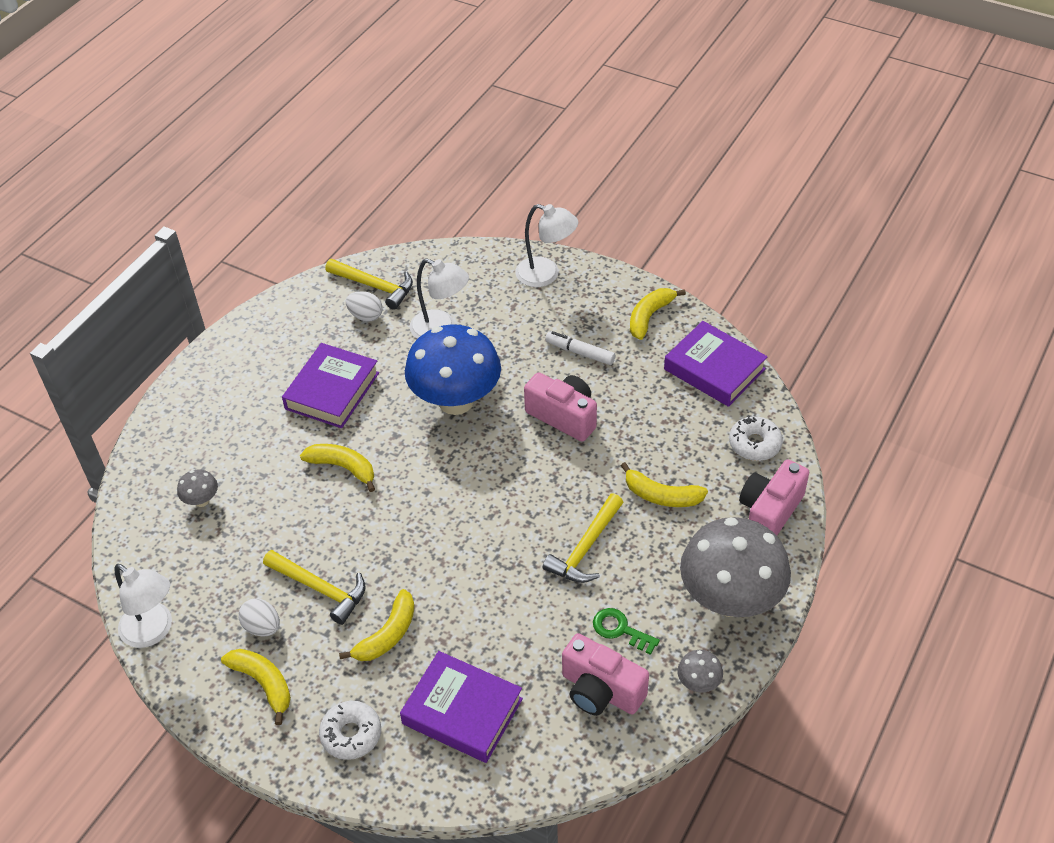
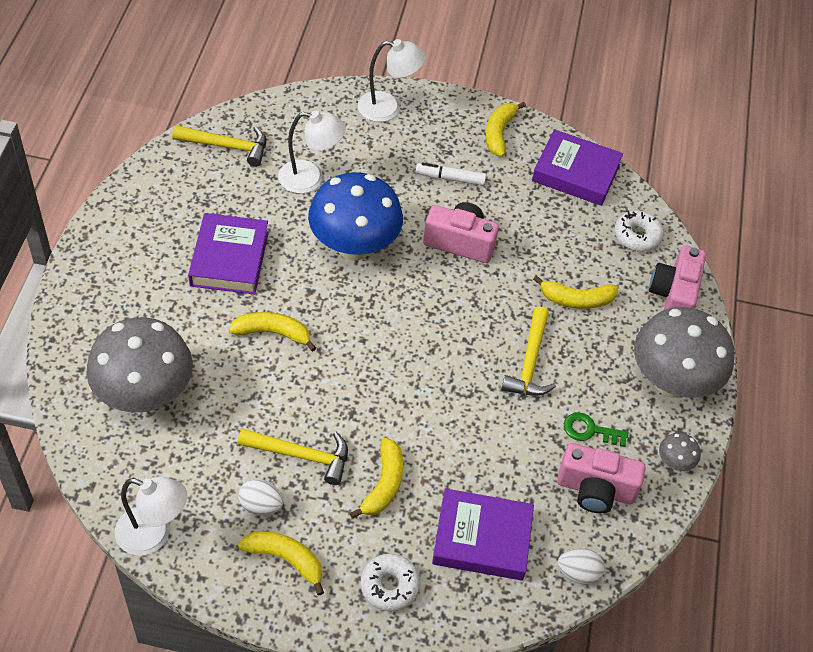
camera: 25 degrees left, 5 degrees up
(201, 500) = (145, 394): grey mushroom -> grey mushroom, size x2.48
(366, 316) = (231, 178): white egg -> white egg (578, 573)

